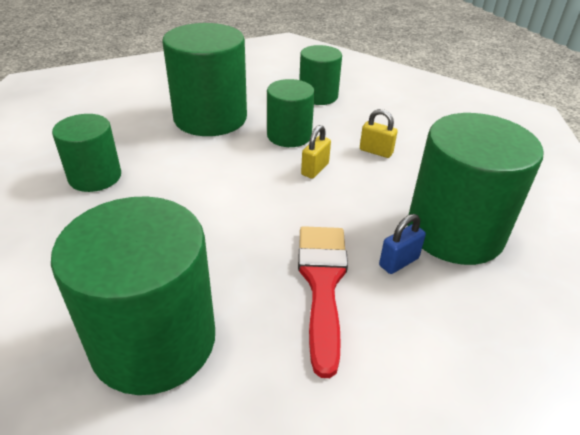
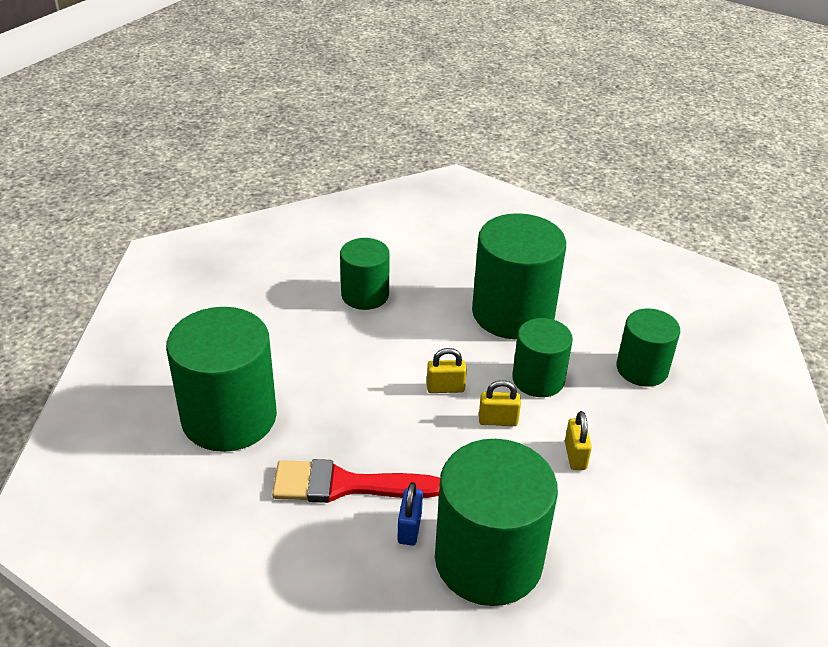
camera: 60 degrees right, 0 degrees up
(256, 179) = (445, 388): none -> yellow padlock
(322, 283) = (345, 485): red brush -> red brush turned 150 degrees counterclockwise
(398, 262) = (409, 528): blue padlock -> blue padlock turned 75 degrees clockwise

